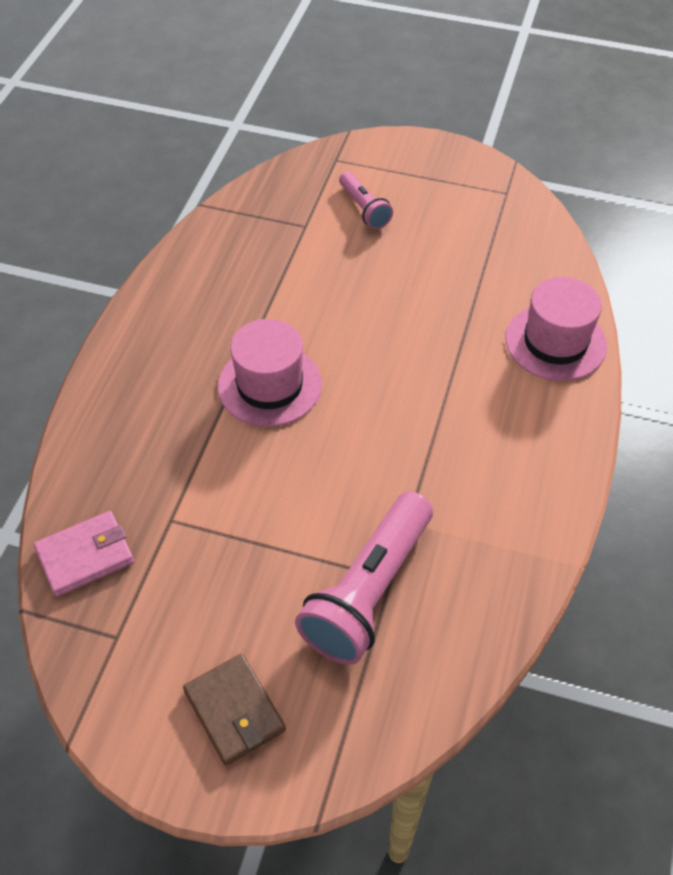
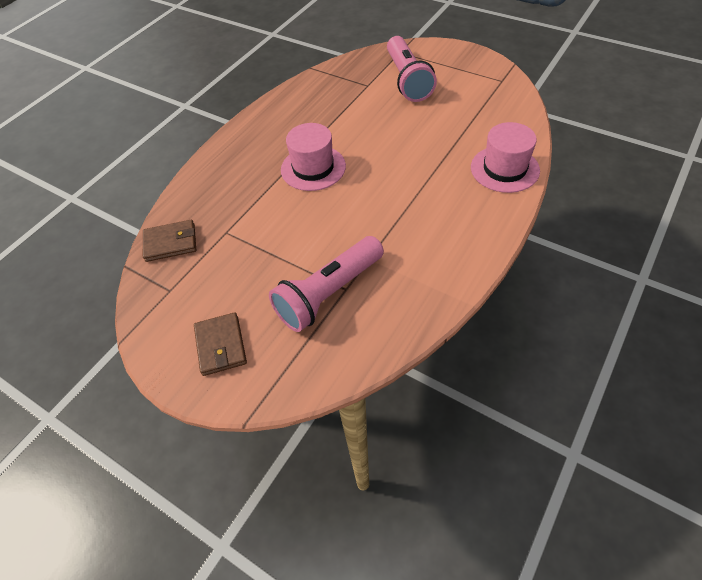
camera: 20 degrees right, 0 degrees up
(85, 556) = (170, 243): pink wallet -> brown wallet
(364, 209) = (407, 80): pink flashlight -> pink flashlight, size x1.88

